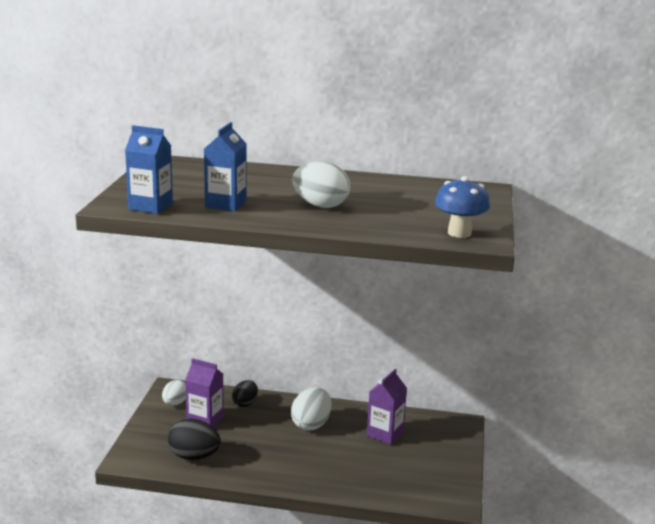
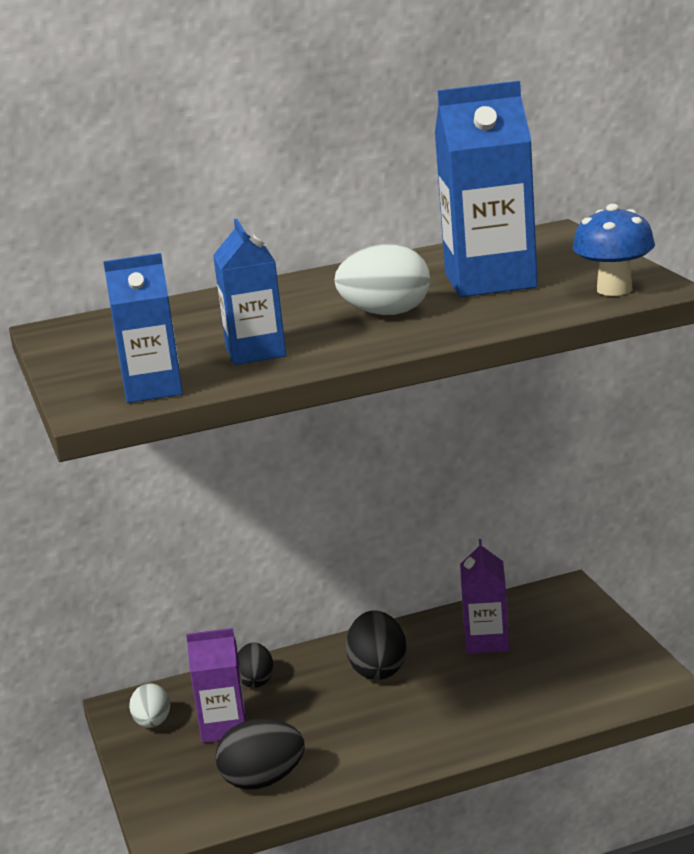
camera: 25 degrees left, 0 degrees up
(311, 424) = (378, 670): white egg -> black egg
(403, 205) = (490, 281): none -> blue carton

